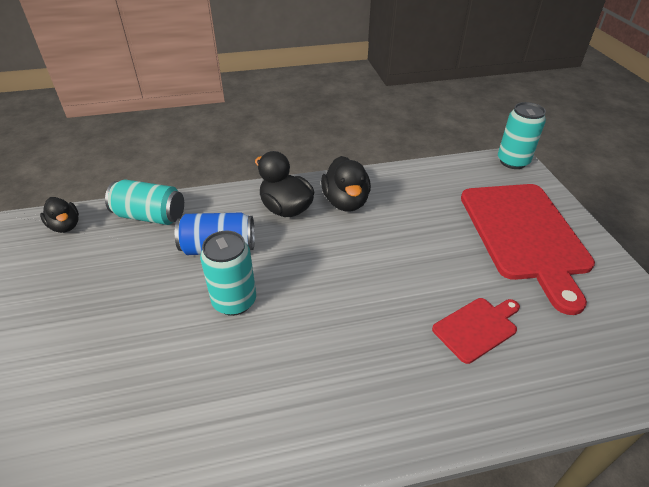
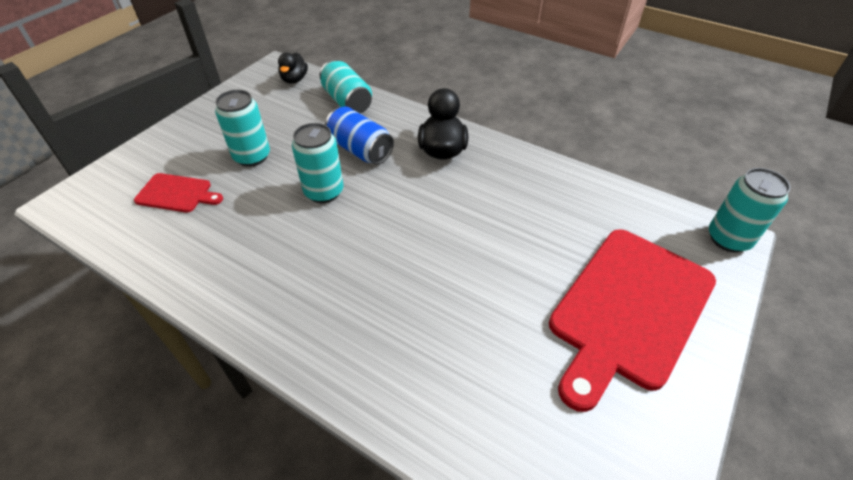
camera: 45 degrees right, 5 degrees up
(118, 319) = (252, 157): none -> turquoise can
(345, 202) = (496, 173): black duck -> none
(477, 327) = (463, 342): red cutting board -> red cutting board (177, 193)

